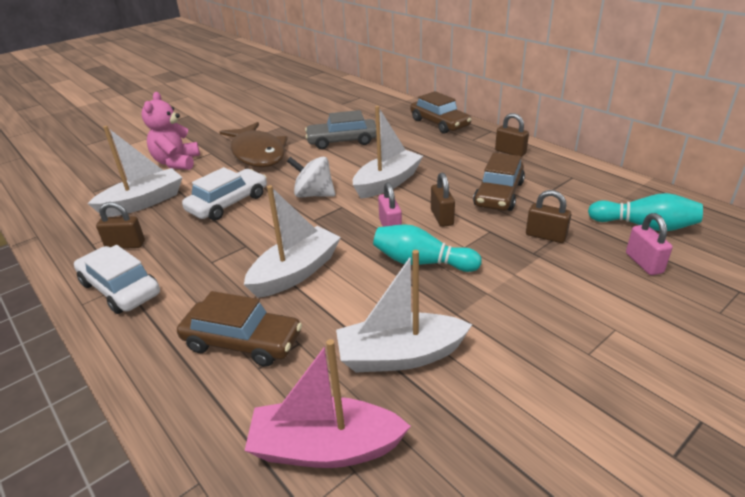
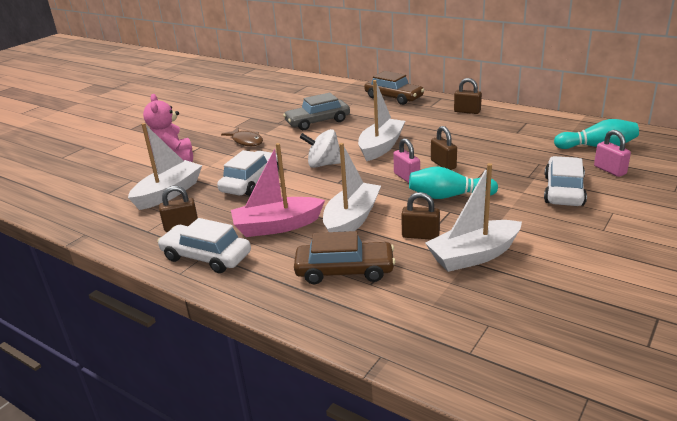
camera: 15 degrees left, 5 degrees down
(257, 153) = (246, 141): brown fish -> brown fish, size x0.53
(325, 448) = (458, 317): pink boat -> pink boat (277, 226)
(498, 194) = (477, 142): brown car -> none
(545, 236) = (530, 164): brown padlock -> brown padlock (420, 235)
(567, 282) = (563, 190): none -> white car

